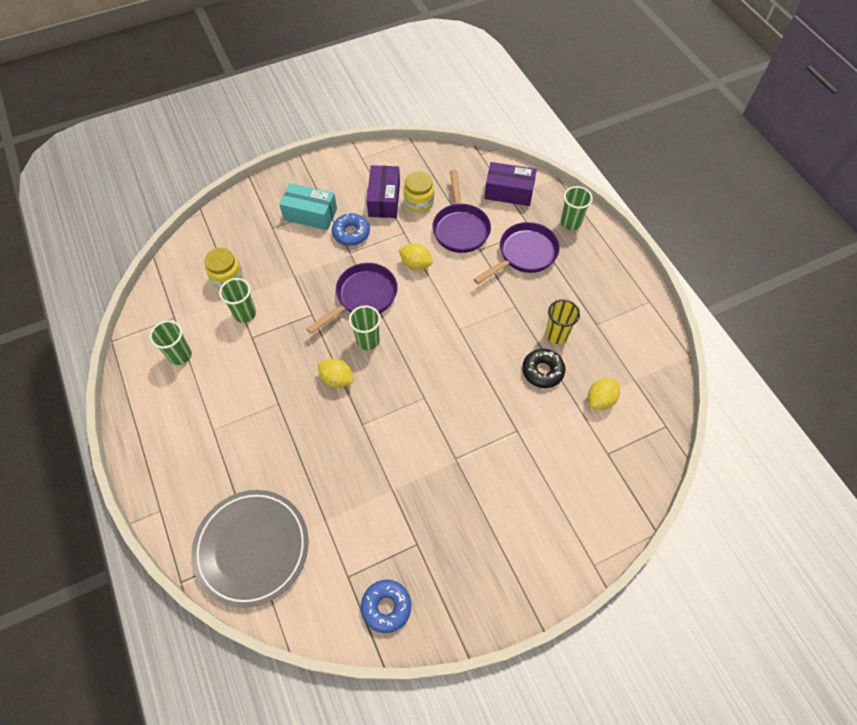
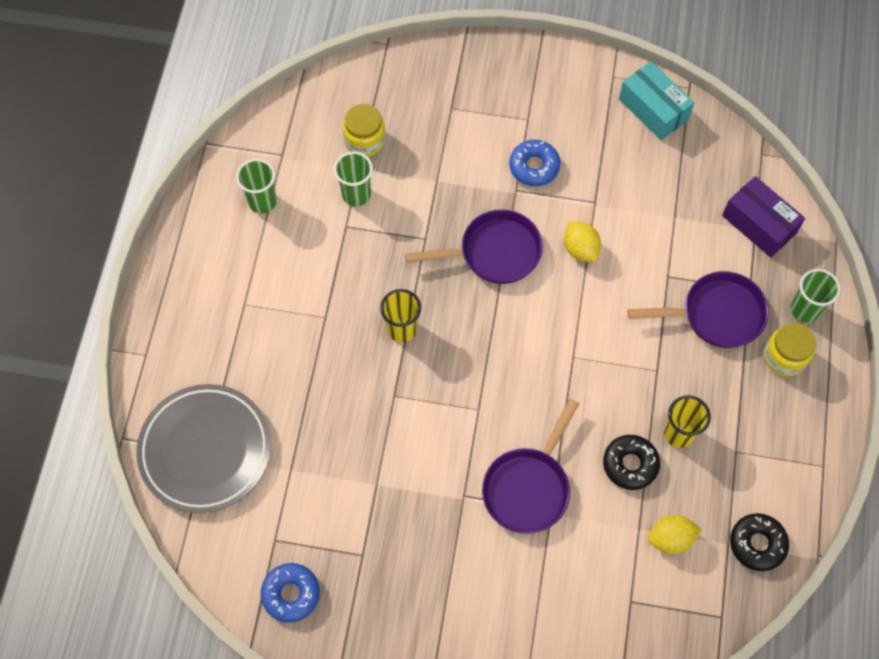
camera: 35 degrees right, 5 degrees up
(310, 214) = (504, 116): turquoise box -> turquoise box (653, 109)
(337, 379) = (402, 329): yellow lemon -> yellow cup
(368, 341) = (464, 307): green cup -> none
(384, 199) = (601, 146): purple box -> none
(419, 202) = (640, 173): yellow jar -> yellow jar (784, 357)
(460, 228) = (664, 236): purple pan -> purple pan (528, 487)
(650, 369) = (757, 544): none -> black donut

